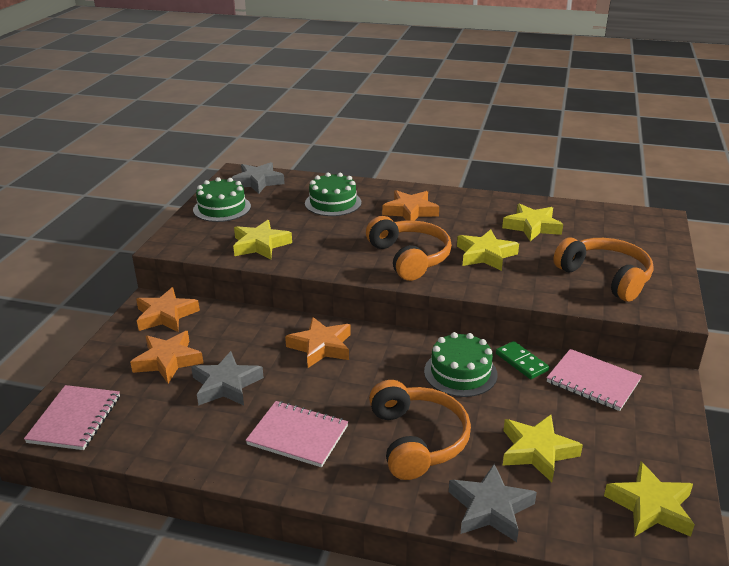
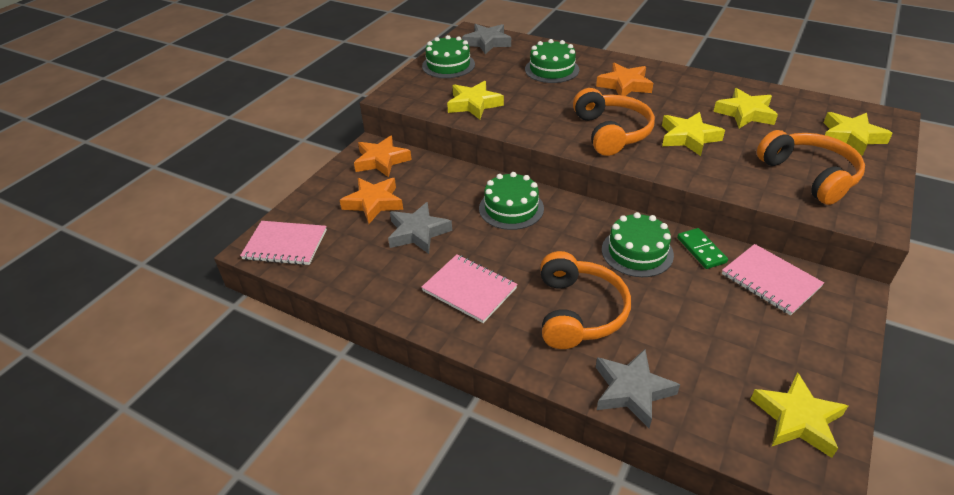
camera: 15 degrees right, 10 degrees up
(75, 419) = (285, 245): pink notebook -> pink notebook turned 75 degrees clockwise
(321, 347) = (511, 208): orange star -> green cake
(537, 451) = (693, 342): yellow star -> yellow star (851, 137)

